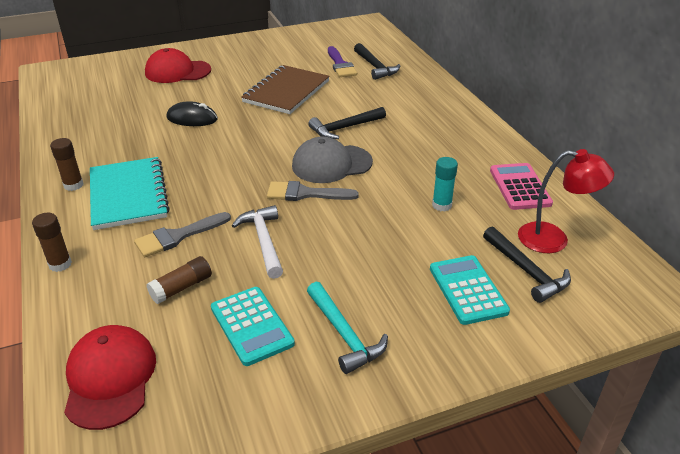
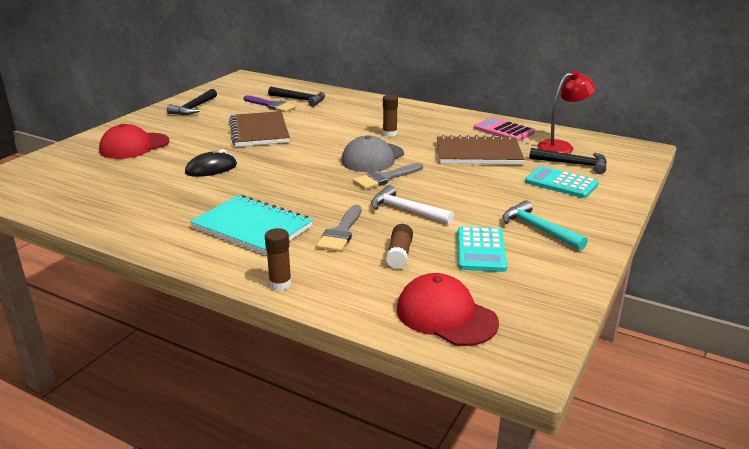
camera: 40 degrees left, 10 degrees down
(73, 185) = (189, 240): brown glue stick -> brown glue stick (389, 134)
(251, 326) = (480, 250): turquoise calculator -> turquoise calculator turned 75 degrees clockwise
(344, 128) = (344, 137): black hammer -> black hammer (193, 108)
(344, 334) = (538, 229): turquoise hammer -> turquoise hammer turned 150 degrees counterclockwise
(441, 205) = (478, 153): turquoise glue stick -> brown notebook

